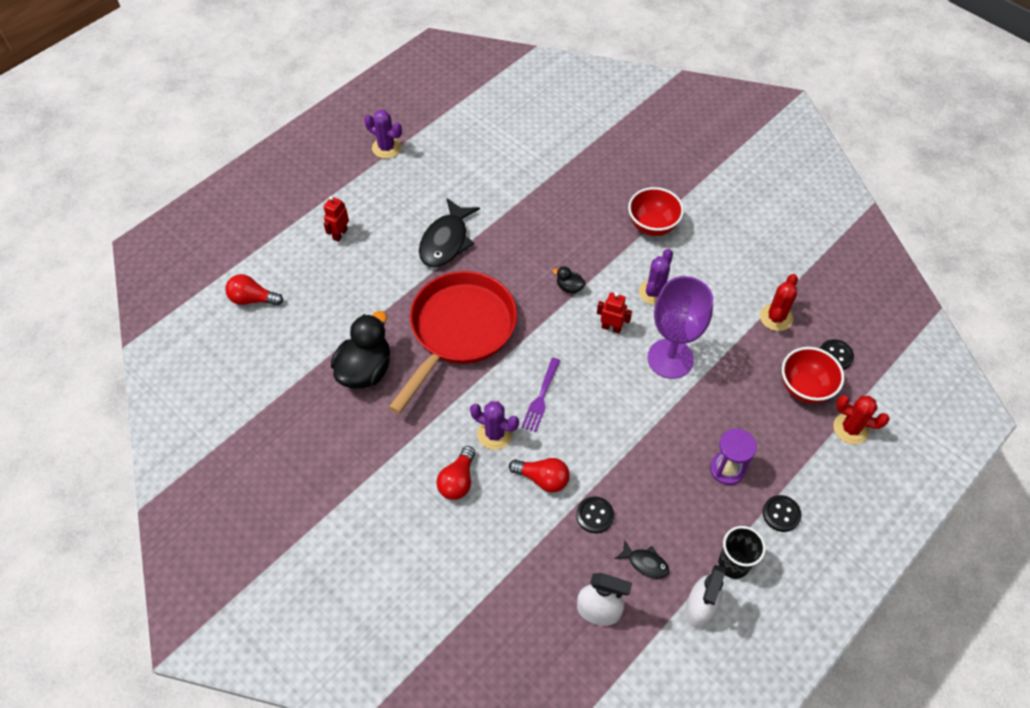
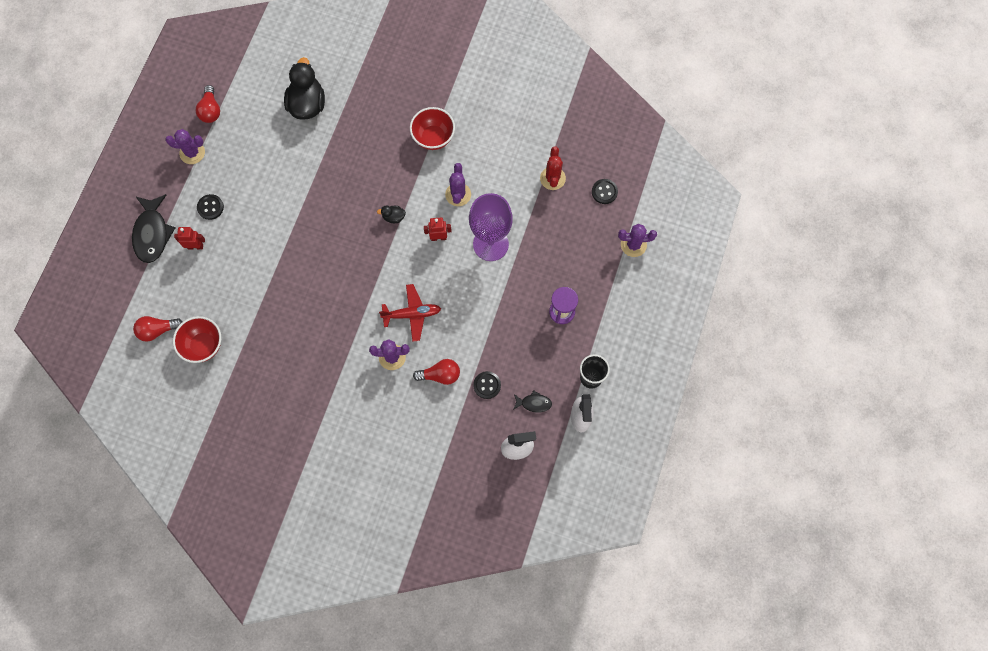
camera: 25 degrees left, 15 degrees up
(340, 234) = (195, 246): red robot -> red robot turned 90 degrees clockwise
(365, 370) = (274, 349): black duck -> black duck (307, 104)
(446, 241) = (282, 217): black fish -> black fish (152, 233)
(458, 481) = (382, 403): red light bulb -> red light bulb (211, 110)
(459, 331) = (328, 288): red pan -> none
(541, 397) = (412, 314): purple fork -> red plane
(781, 514) = (609, 328): black button -> black button (210, 207)
(805, 388) = (592, 227): red bowl -> red bowl (203, 345)
(850, 428) = (633, 245): red cactus -> purple cactus

